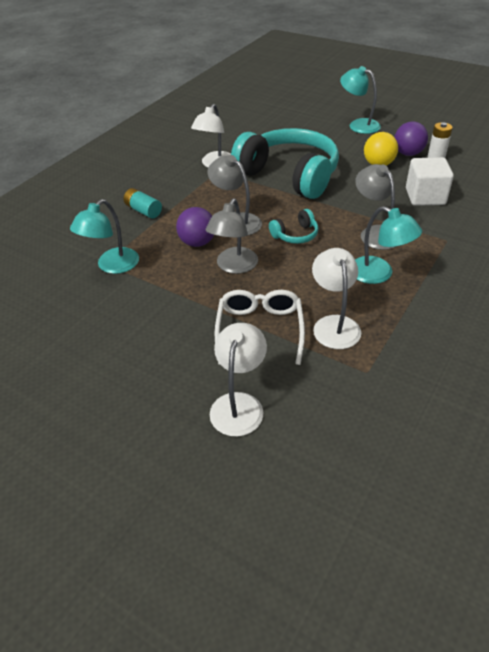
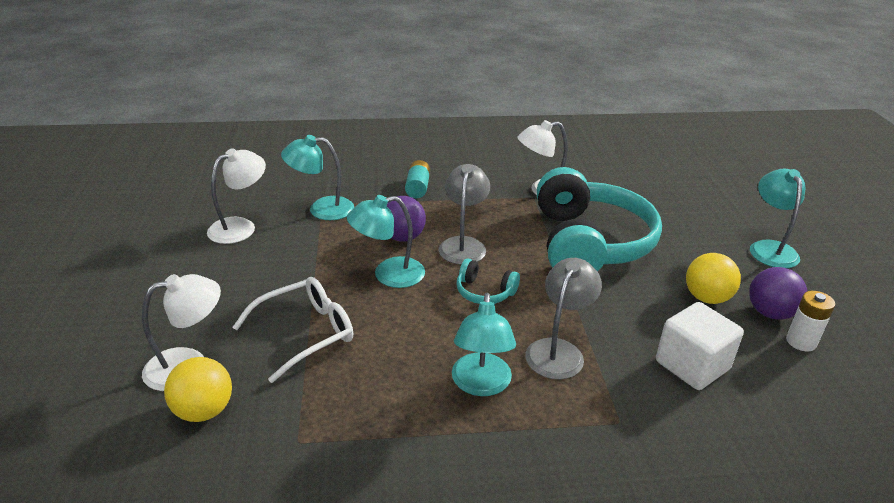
camera: 50 degrees right, 10 degrees down
(234, 266) = (388, 275): grey lamp -> turquoise lamp
(298, 410) = (204, 411): none -> yellow ball
(334, 324) = (357, 383): white lamp -> white lamp (240, 227)

